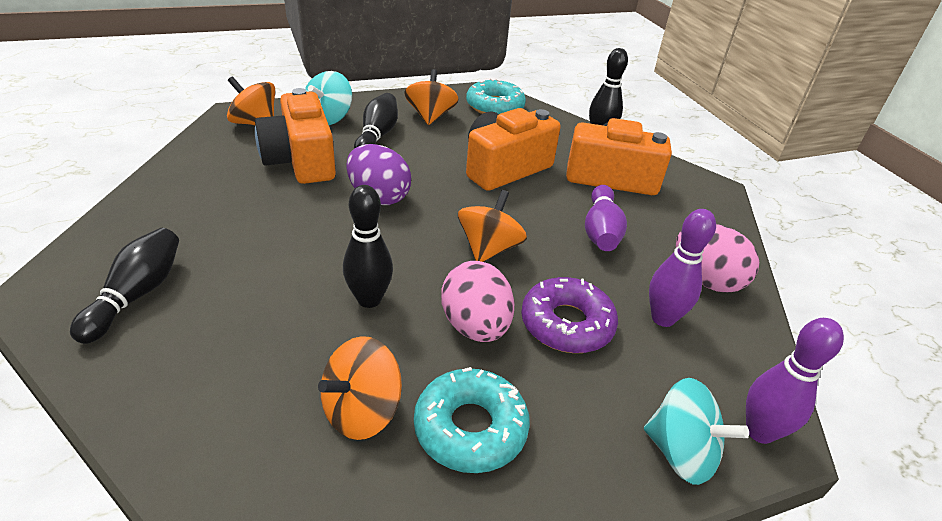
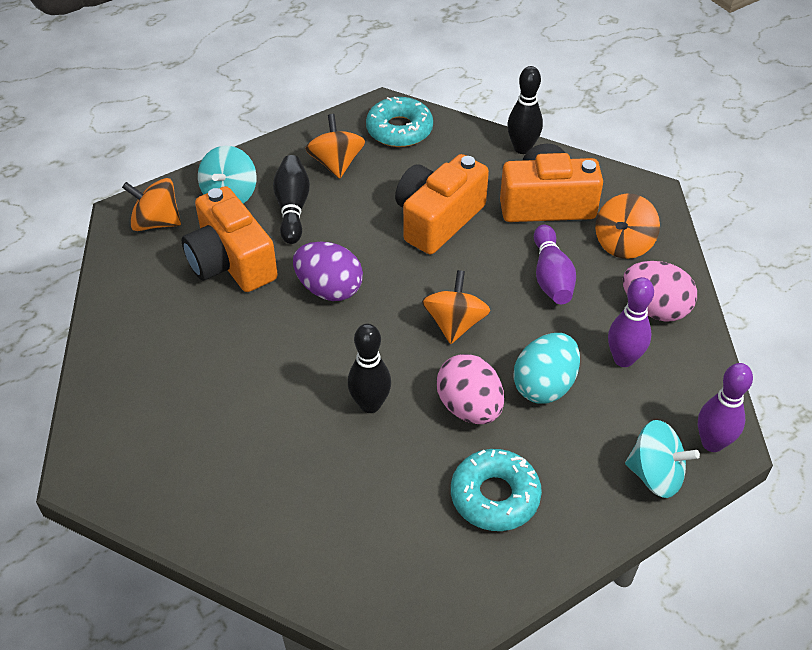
camera: 10 degrees left, 10 degrees up
(137, 295) = (169, 451): black bowling pin -> none
(361, 411) = (407, 504): orange spinning top -> orange spinning top (623, 244)
(566, 324) = (544, 385): purple donut -> turquoise egg

